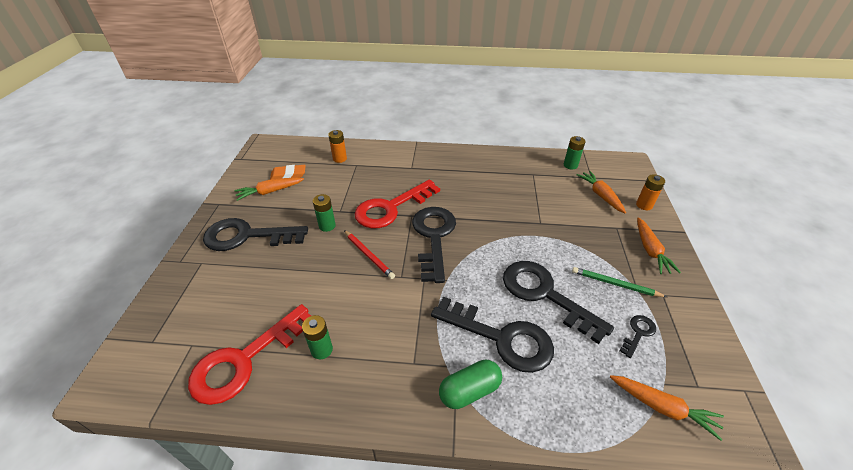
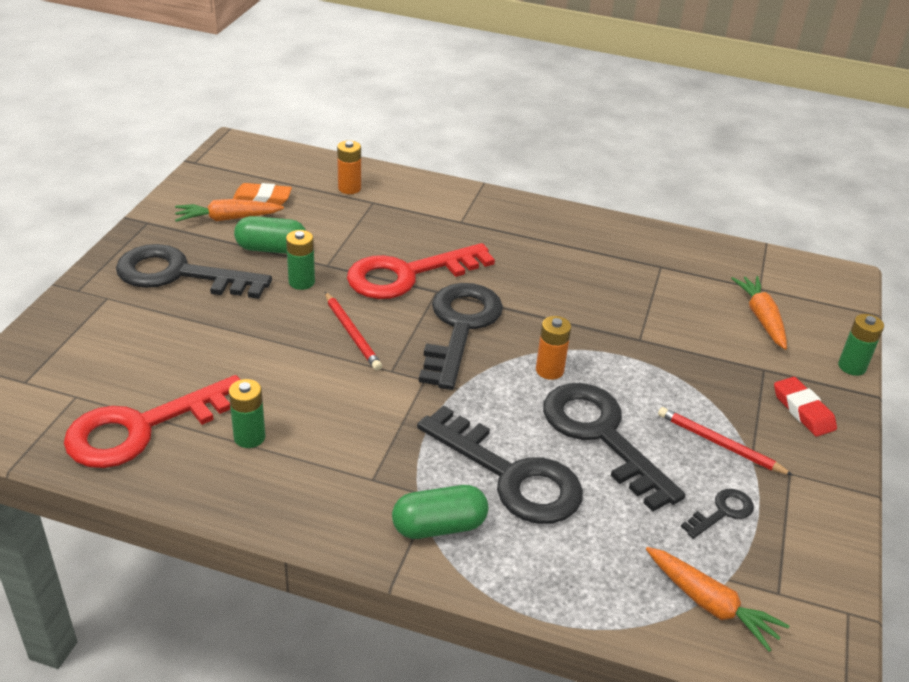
camera: 10 degrees right, 5 degrees down
(302, 207) = (271, 249): none -> green capsule
(570, 165) = (732, 264): green battery -> green battery (852, 367)
(615, 284) = (720, 444): green pencil -> red pencil
(644, 205) = (829, 346): orange battery -> orange battery (549, 370)
(650, 250) = (803, 410): orange carrot -> red eraser

